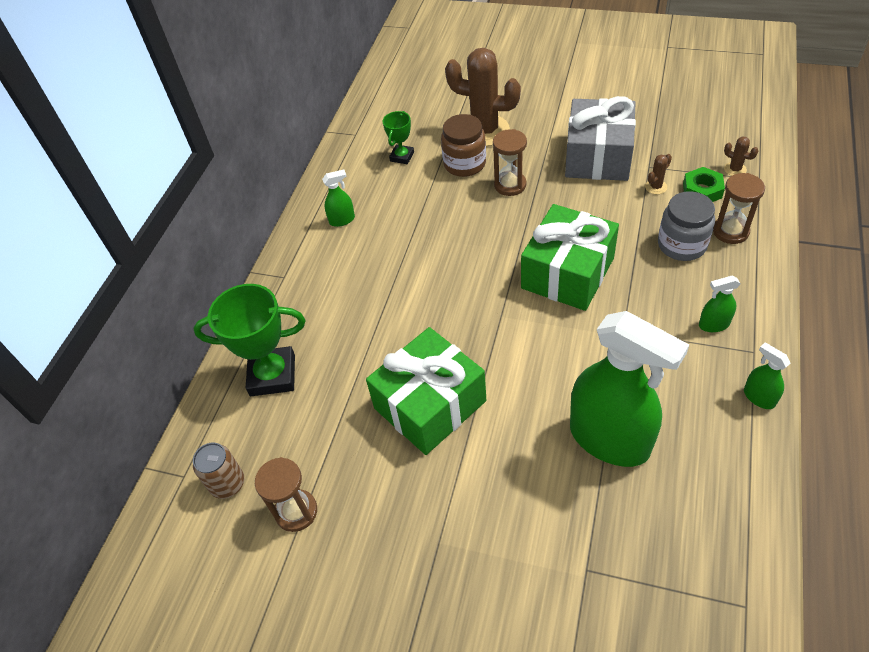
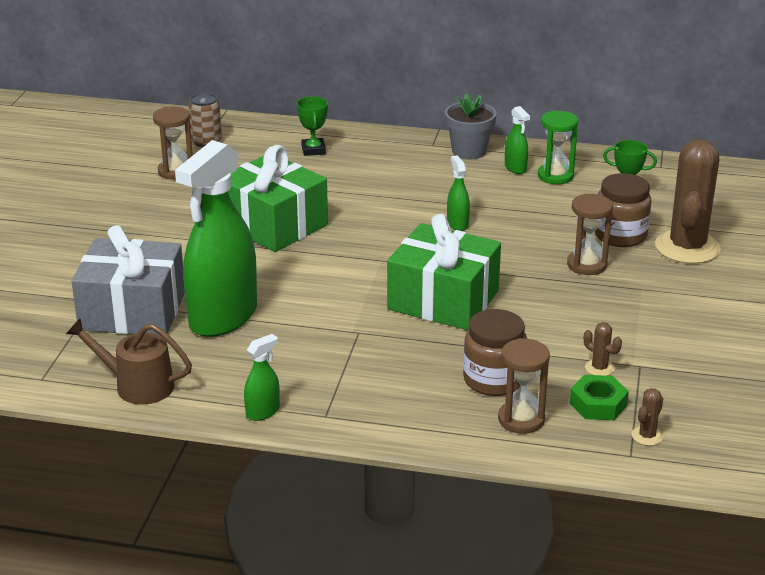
camera: 80 degrees right, 20 degrees down
(272, 375) = (313, 150): green trophy -> green trophy, size x0.53
(303, 250) = (469, 151): none -> grey flower pot
(361, 195) = (555, 176): none -> green hourglass
(598, 156) = (652, 327): grey gift -> grey gift (132, 311)
(681, 245) = (494, 380): grey jar -> brown jar
(713, 324) = (366, 392): green spray bottle -> green spray bottle (457, 224)
(739, 507) = (137, 385): none -> brown watering can

